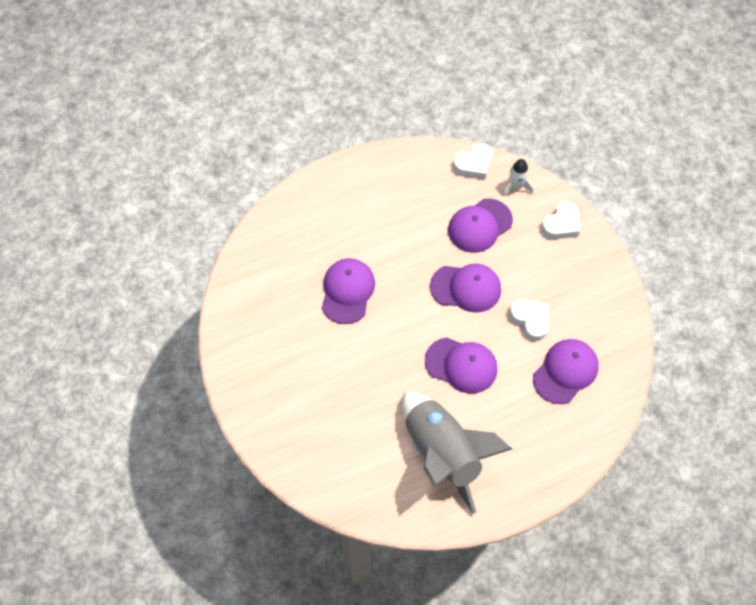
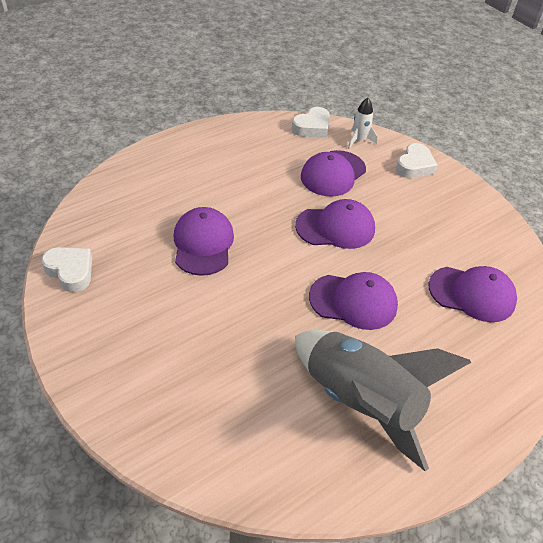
camera: 15 degrees left, 15 degrees down
(530, 320) = (415, 249): white heart -> white heart (70, 271)
(565, 372) = (472, 294): purple cap -> purple cap turned 75 degrees clockwise

